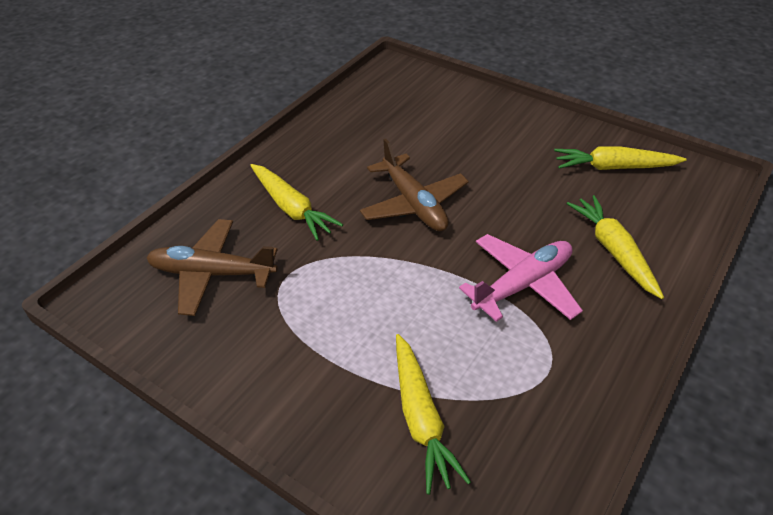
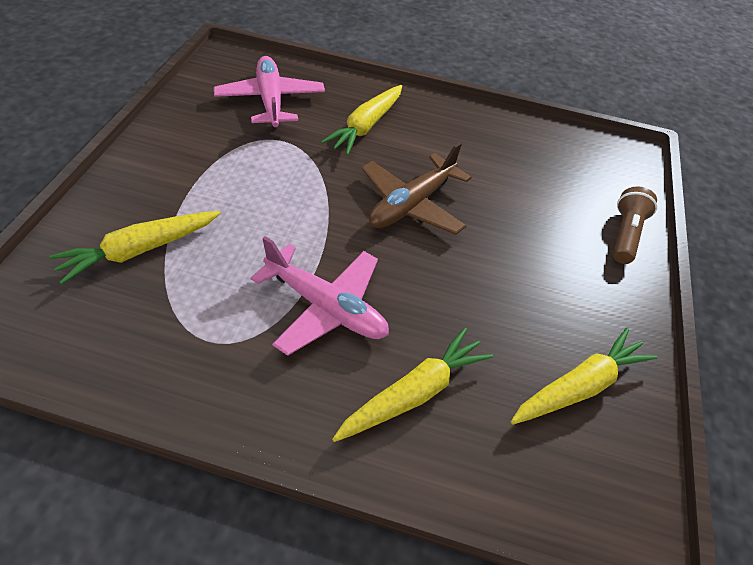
camera: 65 degrees right, 5 degrees up
(212, 273) = (270, 100): brown plane -> pink plane
(480, 100) = (625, 234): none -> brown flashlight
(613, 167) = (579, 386): yellow carrot -> yellow carrot turned 75 degrees clockwise

